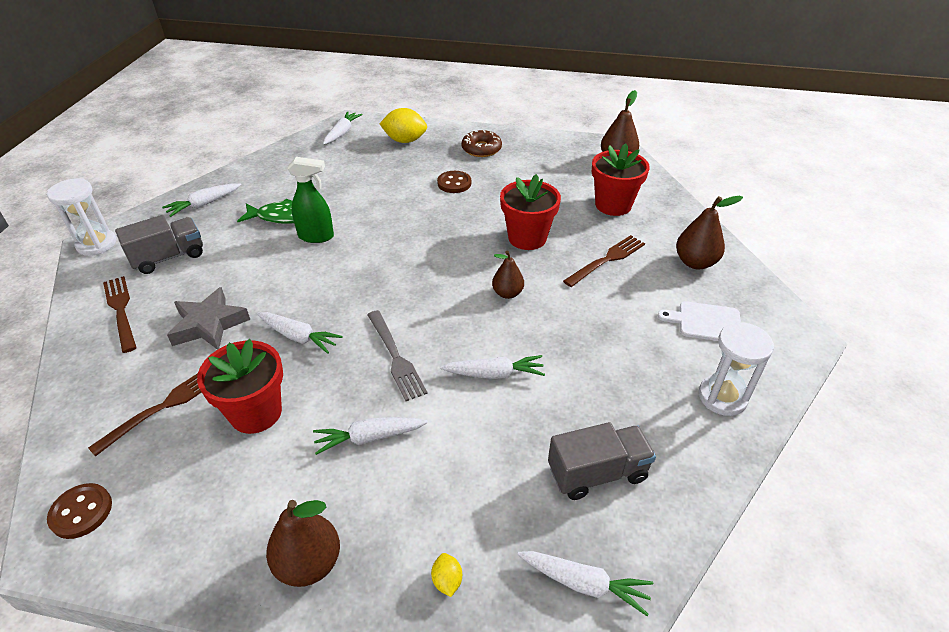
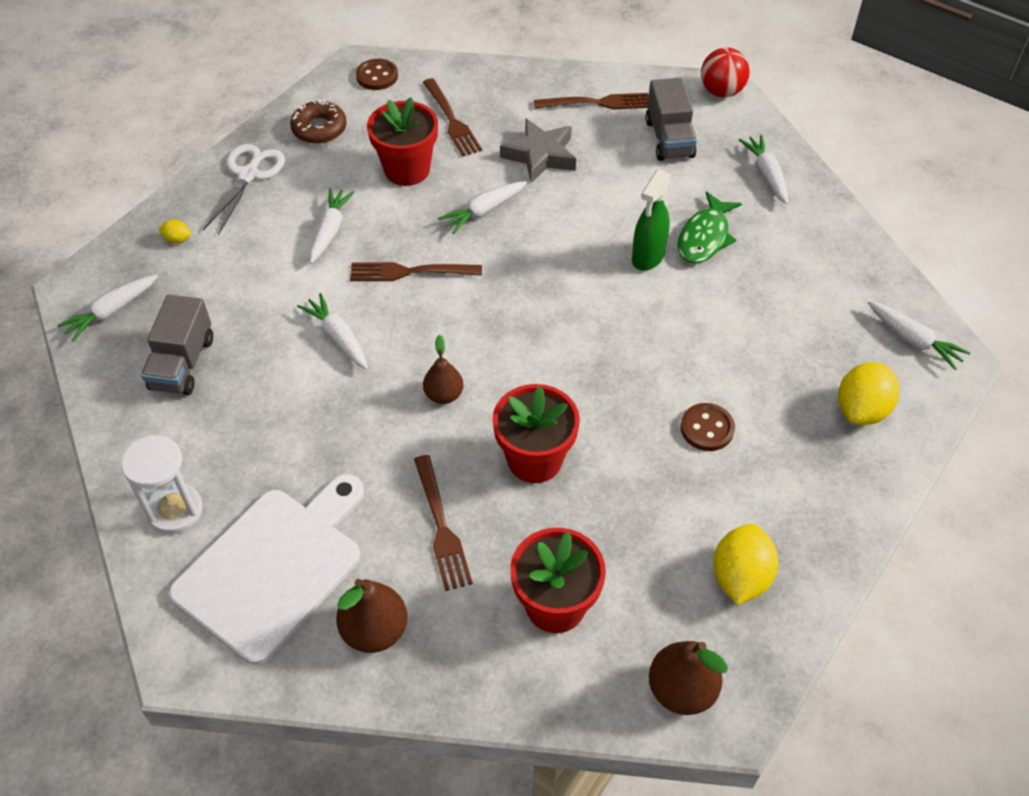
camera: 115 degrees right, 10 degrees up
(97, 244) = (721, 91): white hourglass -> red ball
(309, 563) = (248, 175): brown pear -> white scissors
(395, 357) = (410, 272): grey fork -> brown fork
(481, 149) = (797, 501): brown donut -> brown donut (319, 129)
(494, 374) = (338, 337): white carrot -> white carrot turned 120 degrees clockwise
(541, 156) = (740, 577): none -> yellow lemon
(705, 322) = (273, 567): white cutting board -> white cutting board, size x2.00

